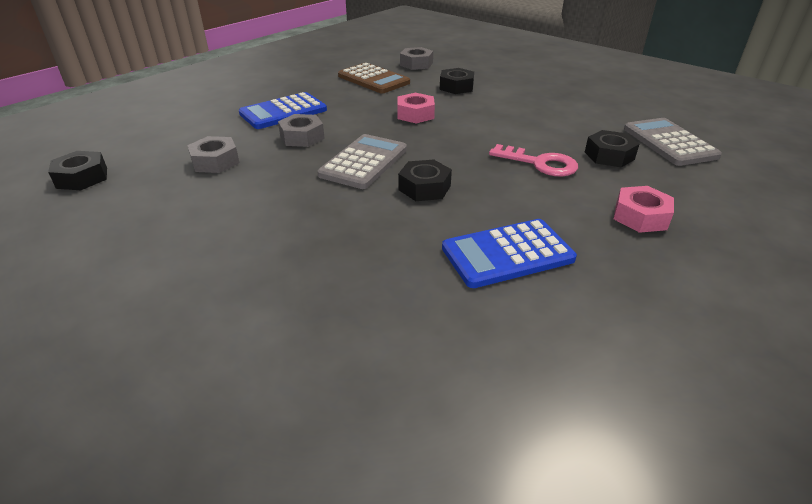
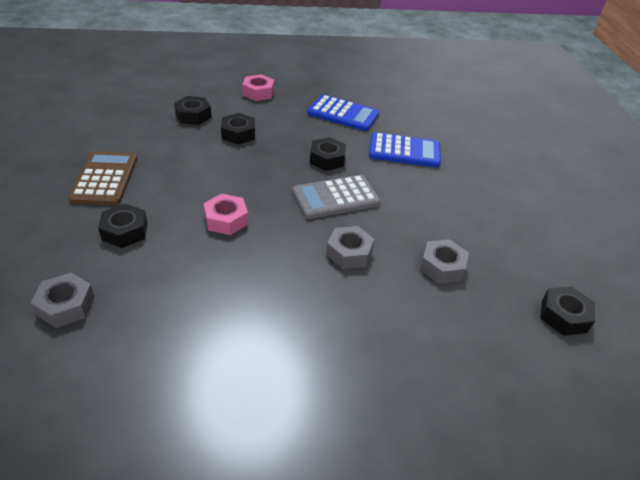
camera: 140 degrees left, 5 degrees up
(283, 112) = (327, 305): blue calculator -> blue calculator (404, 151)
(373, 79) = (164, 305): brown calculator -> brown calculator (105, 179)
(540, 163) = (238, 134): pink key -> black nut
(669, 143) = (144, 102): grey calculator -> none

